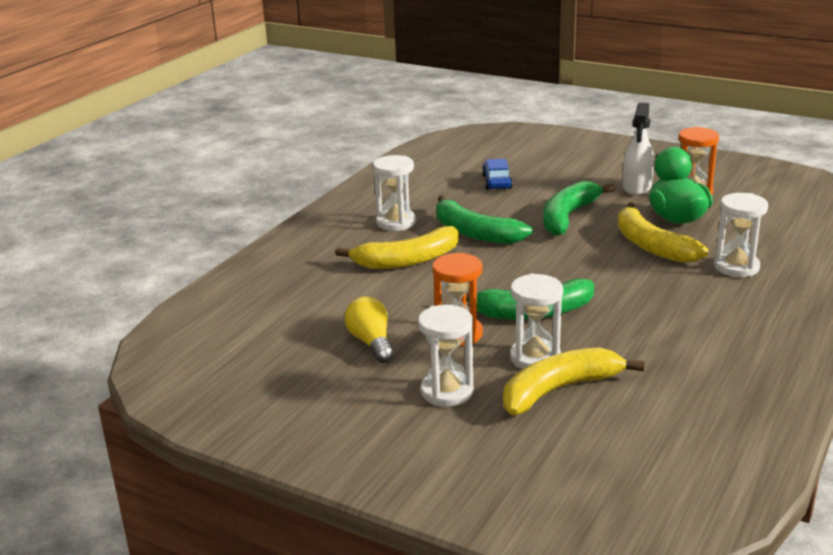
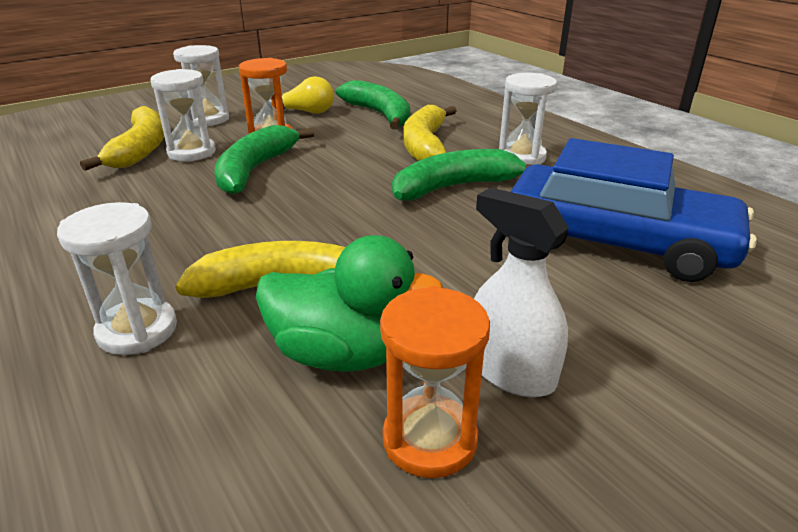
camera: 115 degrees right, 5 degrees up
(497, 182) = (616, 242): blue car -> blue car, size x2.37
(567, 217) = (444, 256): green banana -> green banana (379, 114)

